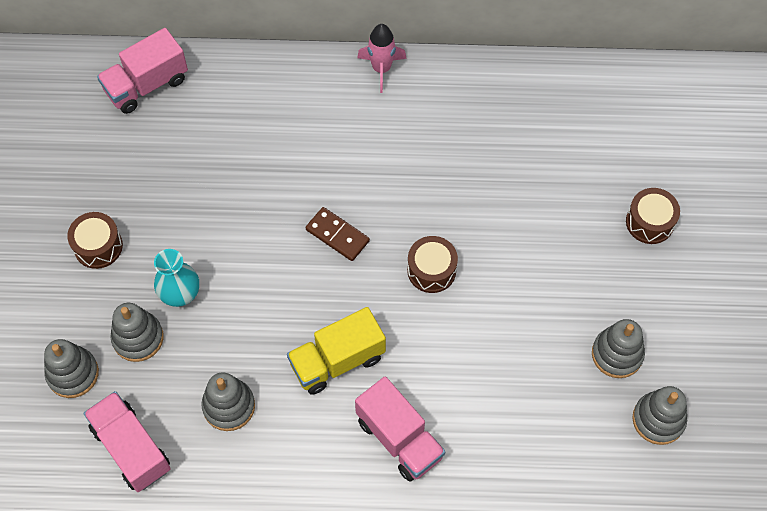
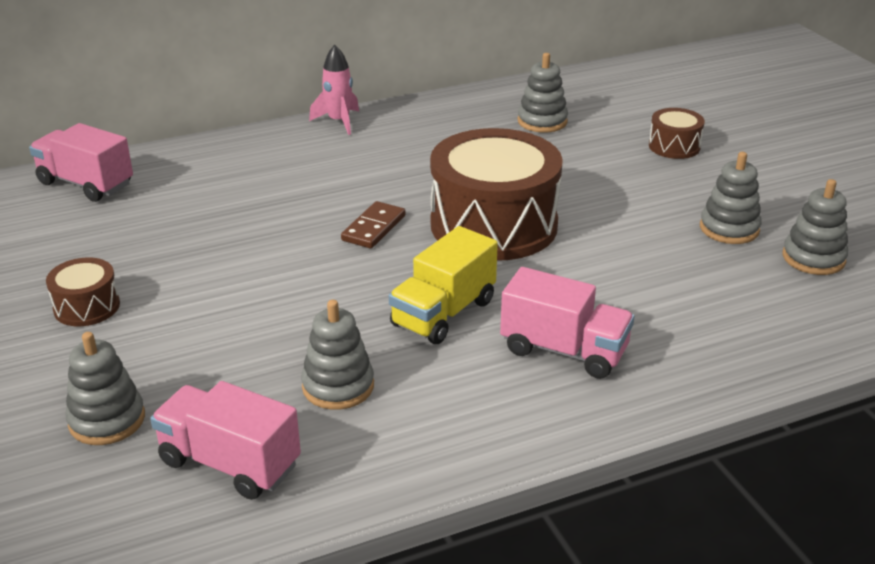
camera: 25 degrees left, 30 degrees down
(138, 338) = (182, 364): grey stacking toy -> grey stacking toy (542, 121)
(146, 85) = (85, 184): pink truck -> pink truck turned 90 degrees clockwise
(180, 294) = (216, 315): turquoise vase -> none
(337, 235) = (373, 228): brown domino -> brown domino turned 75 degrees counterclockwise
(431, 270) = (494, 225): brown drum -> brown drum, size x2.21

